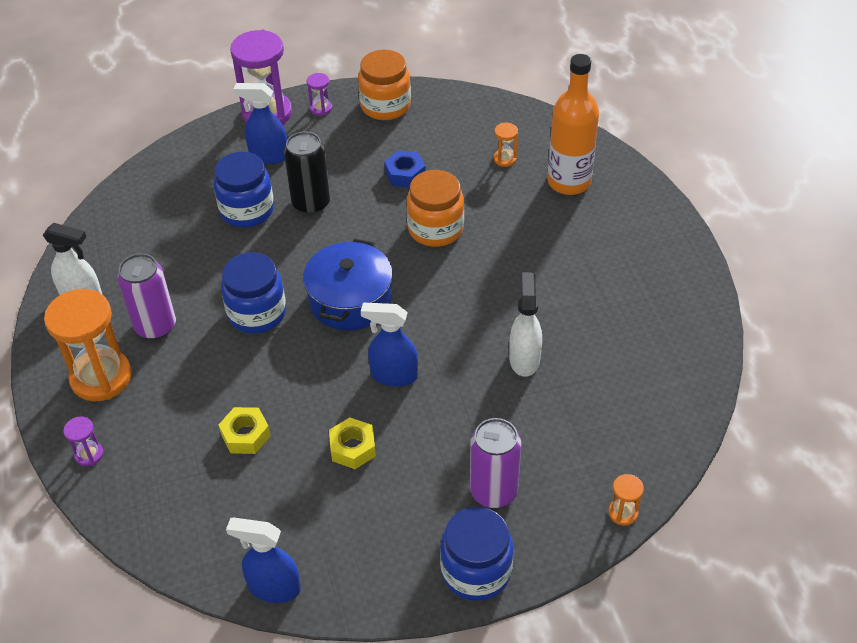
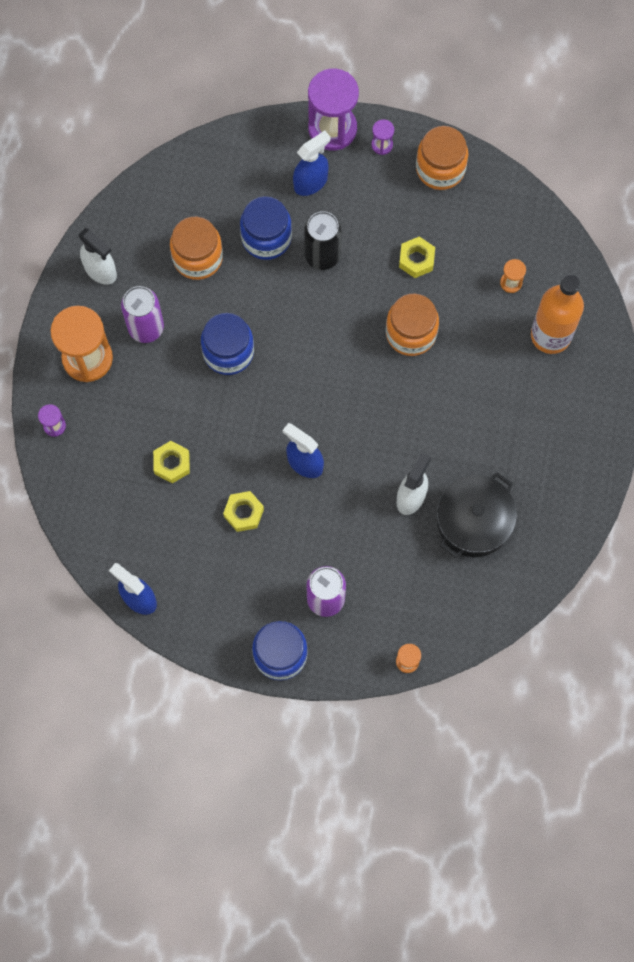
camera: 25 degrees right, 25 degrees up
(183, 250) = (197, 257): none -> orange jar
(268, 156) = (311, 182): blue spray bottle -> blue spray bottle turned 105 degrees clockwise
(350, 300) = (306, 374): blue pot -> none
(405, 174) = (416, 260): blue nut -> yellow nut
(602, 354) = (474, 521): none -> black pot

